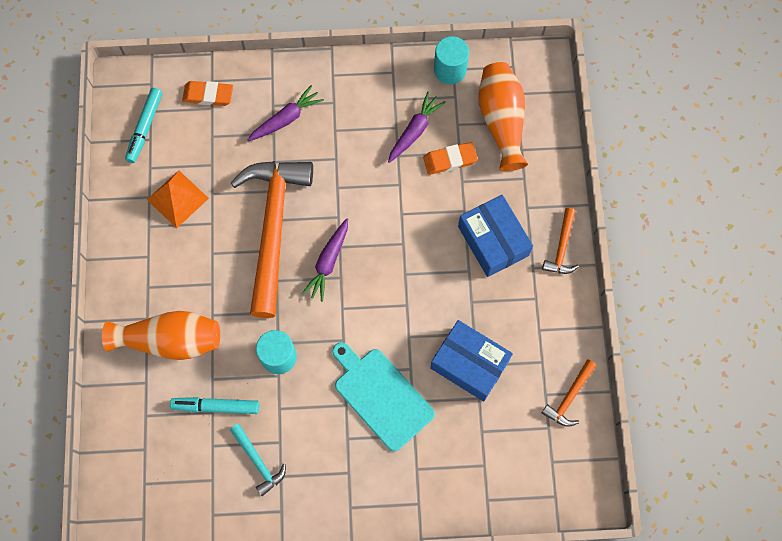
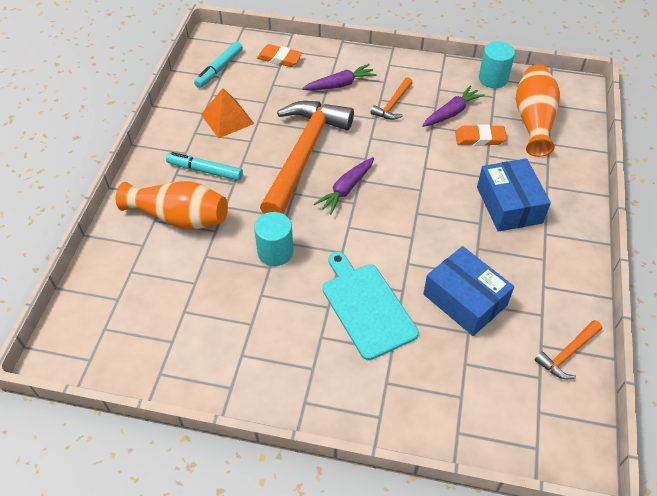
camera: 15 degrees right, 20 degrees down
(216, 407) = (200, 279): turquoise marker -> turquoise marker (205, 171)
(258, 462) = (224, 336): turquoise hammer -> none
(561, 248) = (577, 224): orange hammer -> orange hammer (393, 105)

